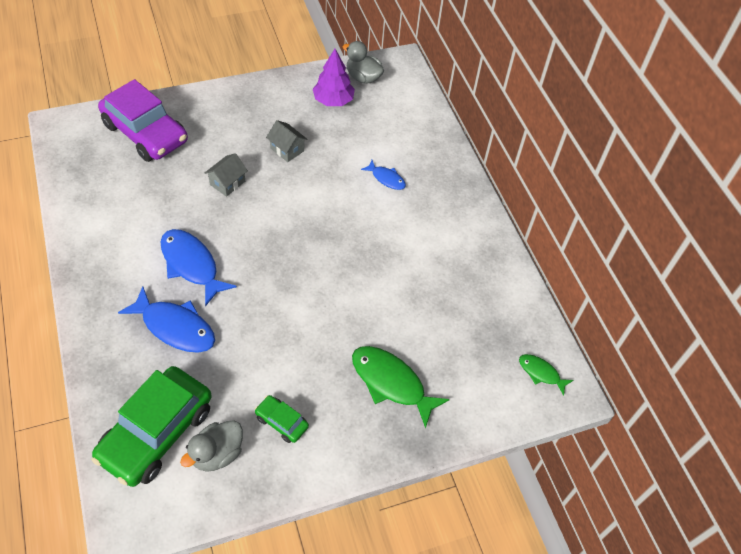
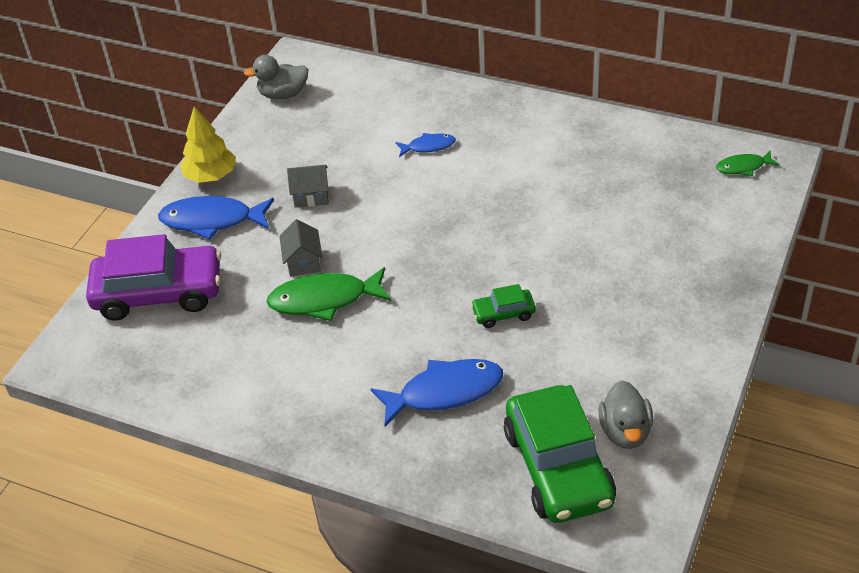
camera: 40 degrees left, 10 degrees down
(191, 265) = (379, 341): blue fish -> blue fish (212, 220)
(261, 92) = (211, 176): none -> yellow tree
(281, 422) = (633, 366): green car -> green car (503, 313)
(333, 100) = (287, 131): purple tree -> none
(391, 383) = (662, 267): green fish -> green fish (324, 300)

